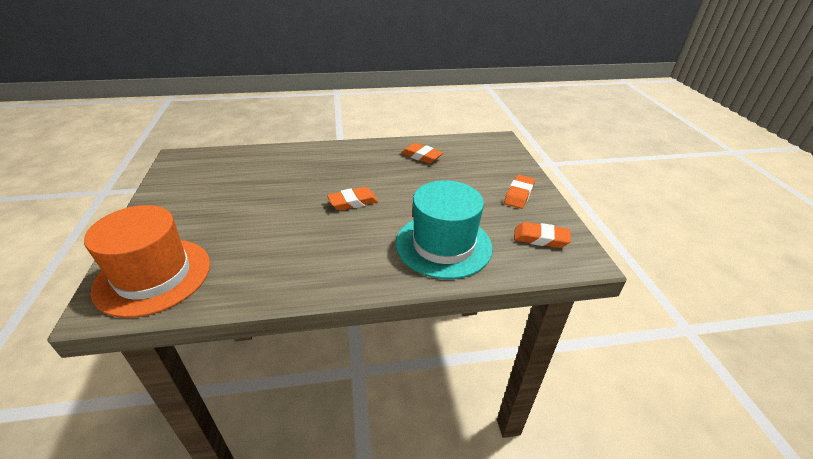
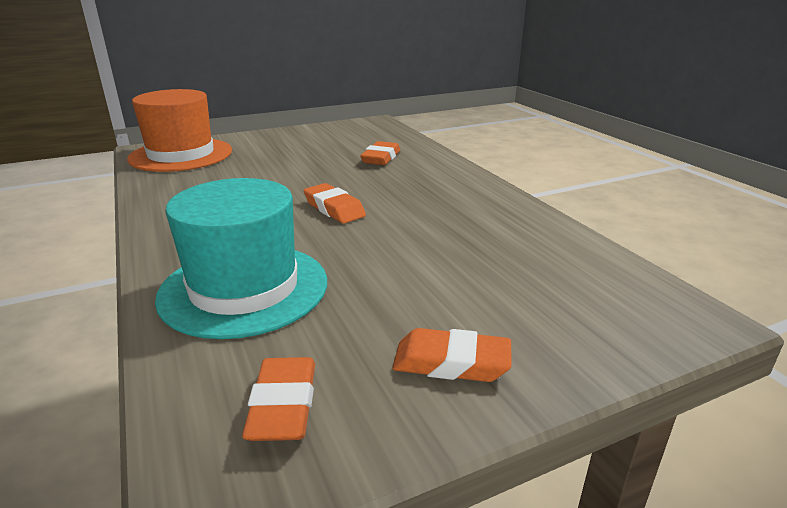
camera: 75 degrees right, 10 degrees down
(421, 156) = (509, 237): orange eraser -> orange eraser (381, 158)

